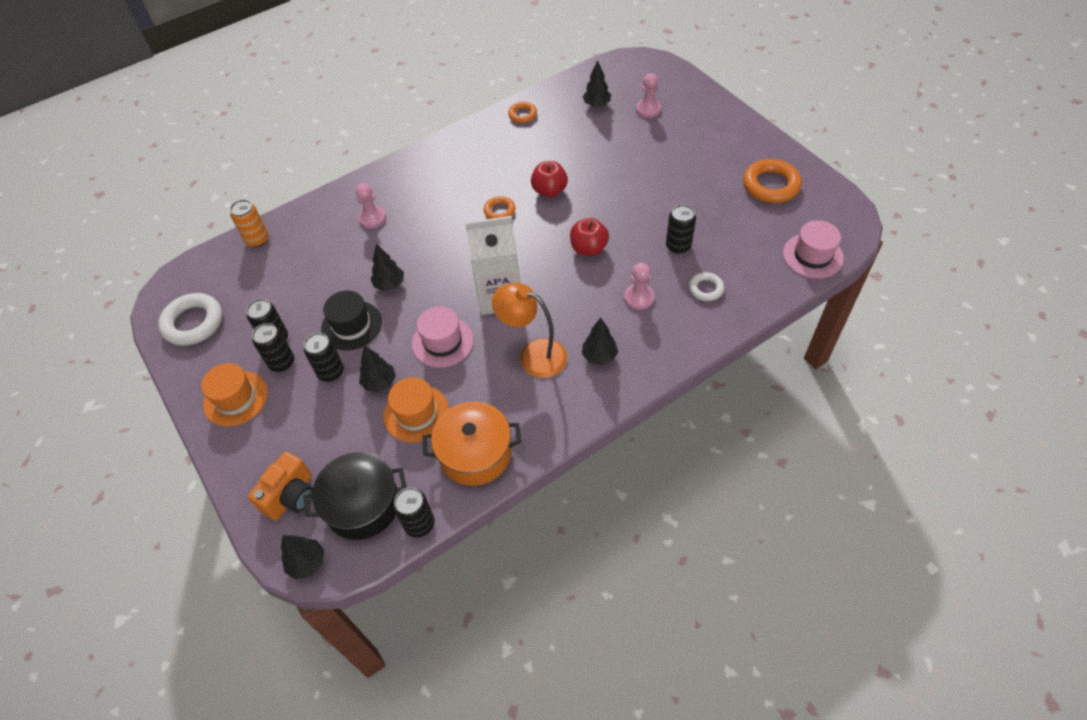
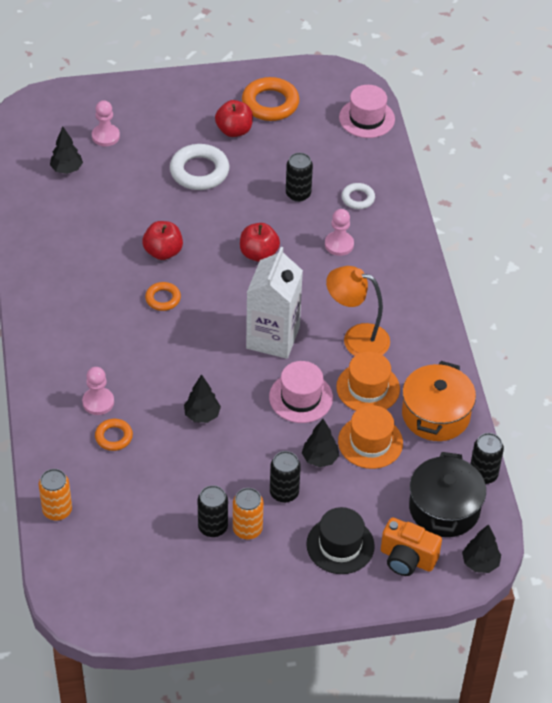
camera: 70 degrees left, 5 degrees down
(193, 323) = (144, 595): white ring -> white ring (199, 171)
(235, 398) = (269, 578): orange hat -> orange hat (368, 388)
(282, 362) = (247, 529): black can -> orange can
(291, 496) = (407, 559): orange camera -> orange camera turned 150 degrees clockwise
(351, 325) = (236, 461): black hat -> black hat (340, 545)
(522, 115) = (34, 230): orange ring -> orange ring (114, 437)
(533, 355) = (356, 339): orange lamp -> orange lamp turned 60 degrees clockwise
(599, 356) = (385, 296): black tree -> none
(718, 176) = (234, 130): none -> red apple

